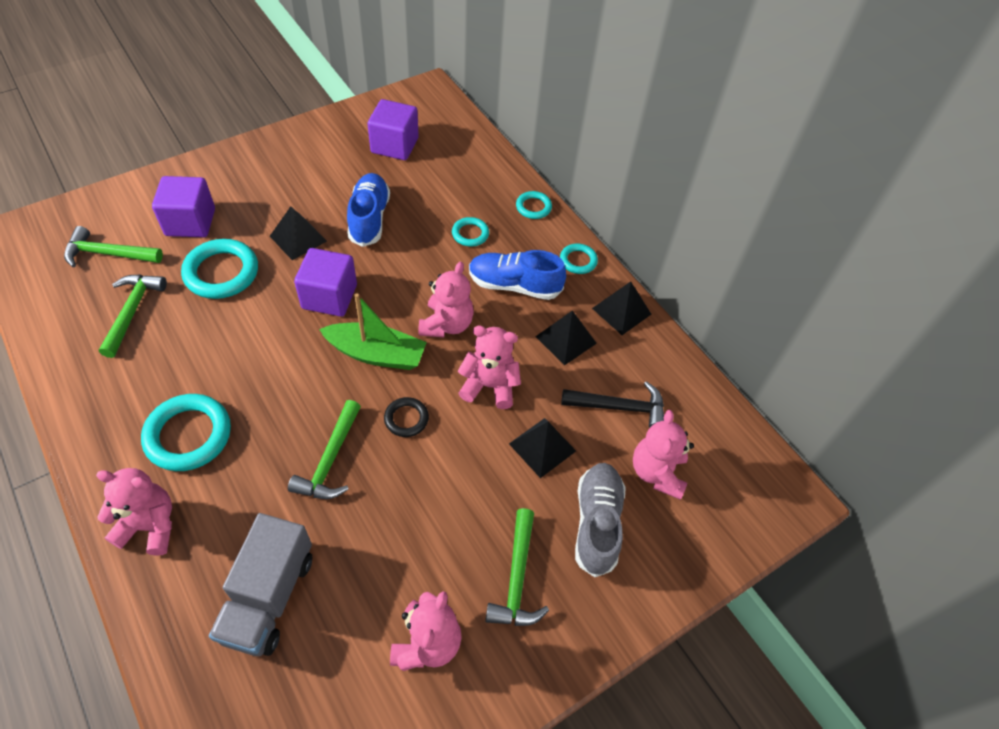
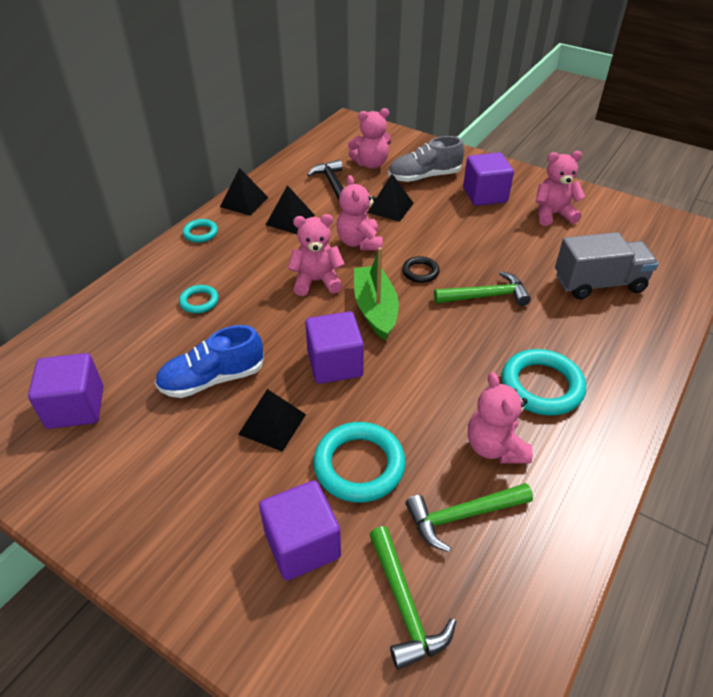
camera: 110 degrees left, 10 degrees down
(150, 526) = (624, 367): pink teddy bear -> pink teddy bear (495, 447)
(514, 285) = (249, 258): blue shoe -> none
(517, 578) = (485, 195): green hammer -> purple cube
(533, 207) = (142, 273): turquoise ring -> none

